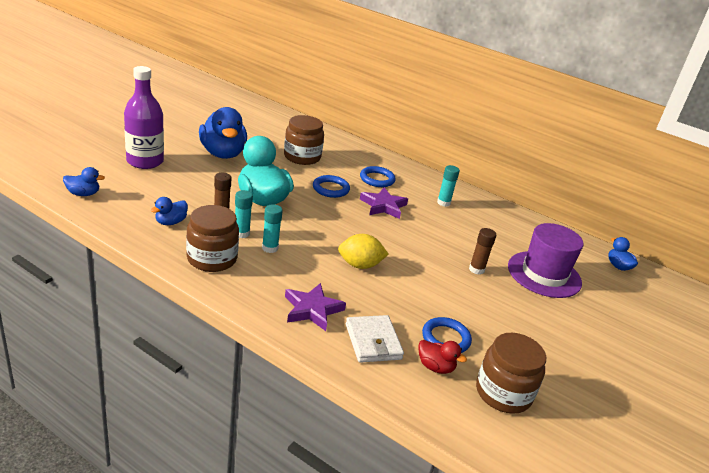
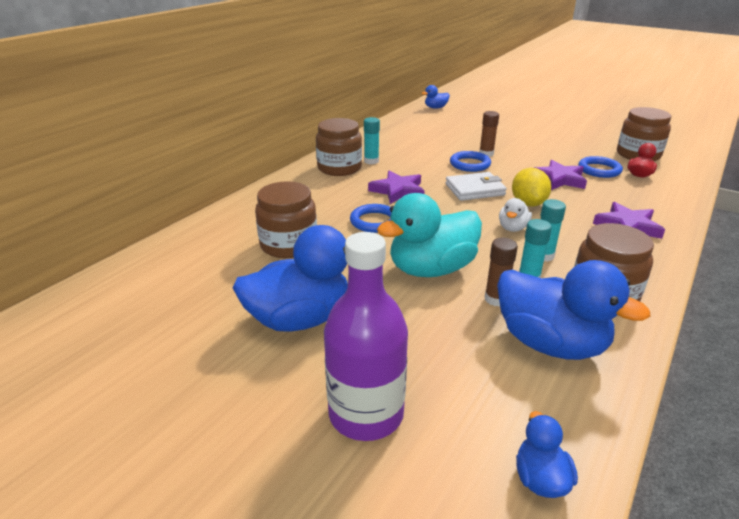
camera: 85 degrees left, 0 degrees up
(170, 222) = (550, 343): blue duck -> blue duck, size x2.11
(315, 245) = (512, 228): none -> white duck
(373, 342) = (639, 198): white wallet -> white wallet (475, 189)
(377, 179) = (334, 193): blue ring -> blue ring (470, 164)
(416, 300) = (559, 179): none -> purple star
(426, 187) = (339, 168): none -> brown jar
(544, 274) = (470, 131): purple hat -> none

